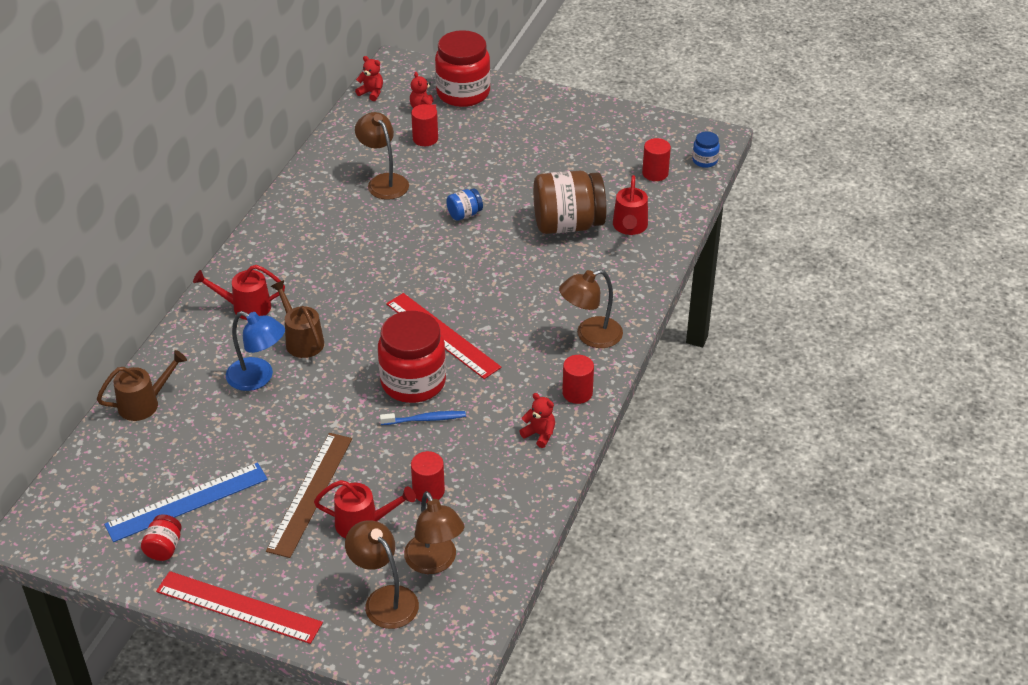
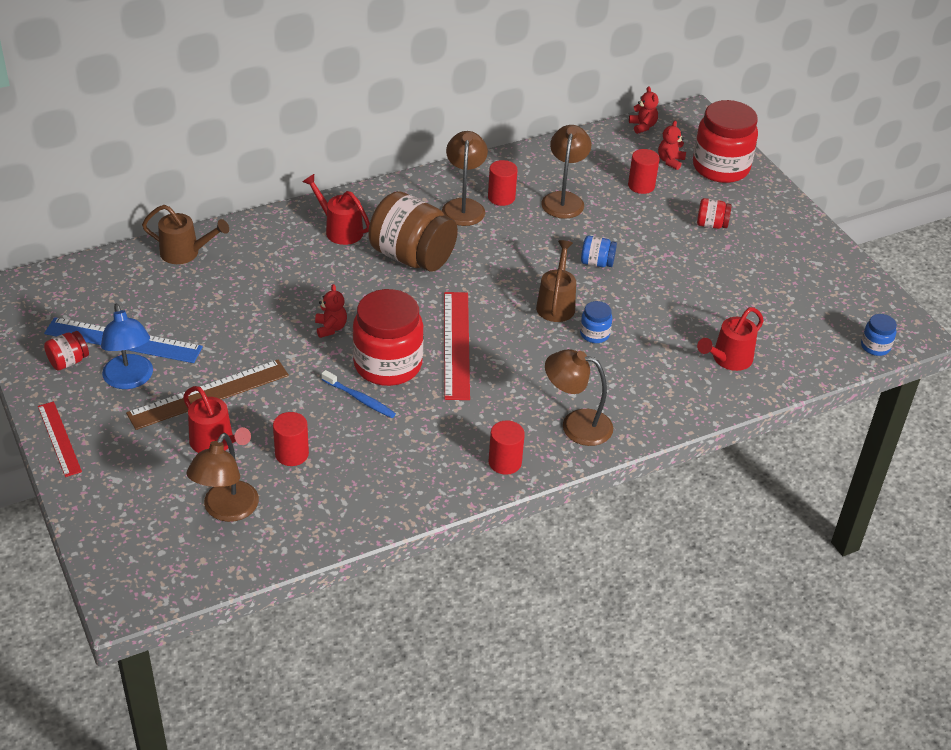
camera: 40 degrees right, 0 degrees up
(238, 607) = (59, 438): red ruler -> red ruler, size x0.62
(258, 378) = (282, 286): blue lamp -> blue lamp (130, 380)
(301, 340) = (348, 279): brown watering can -> brown watering can (556, 304)
(384, 599) = (157, 509): brown lamp -> brown lamp (464, 206)
(507, 139) = (711, 224): none -> red jar
(525, 266) = (594, 334): none -> blue jar
(539, 434) = (431, 473): red teddy bear -> red teddy bear (330, 328)
(568, 224) = (675, 324): brown jar -> brown jar (412, 257)
(655, 173) = (811, 329): red cylinder -> red cylinder (501, 197)

